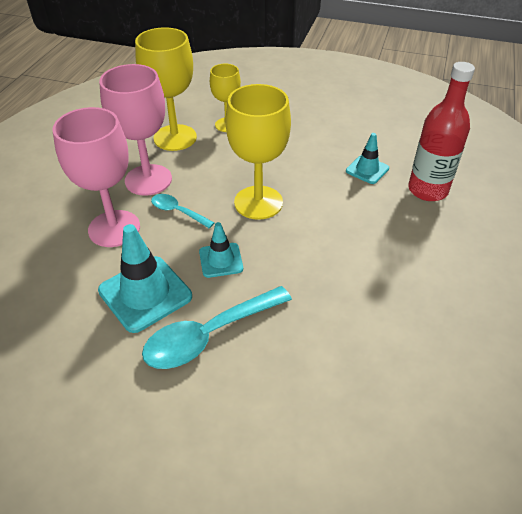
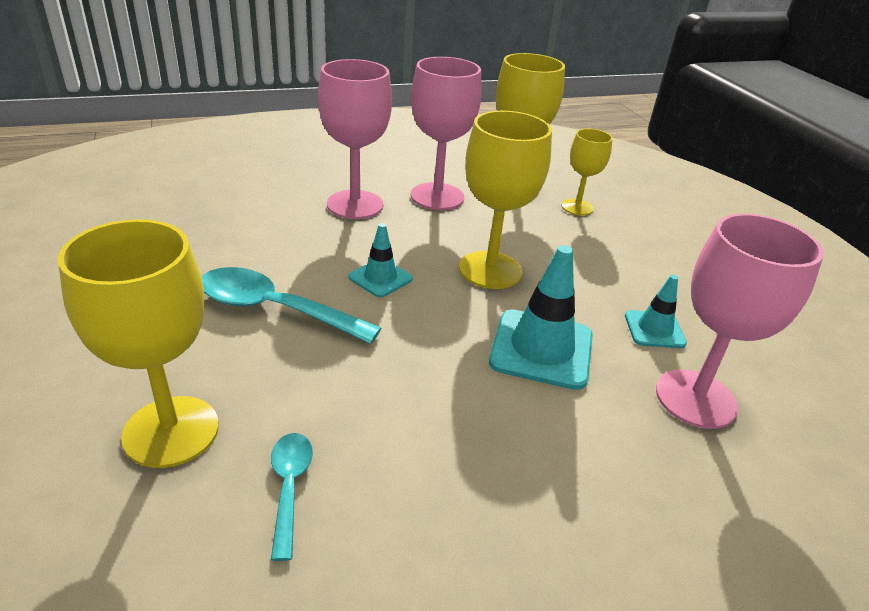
camera: 50 degrees right, 10 degrees down
(145, 293) = (293, 252): turquoise traffic cone -> turquoise traffic cone (541, 349)
(178, 212) = (416, 228): turquoise spoon -> turquoise spoon (289, 487)
(300, 448) = (171, 431): none -> yellow goblet
(427, 190) = (695, 398): red bottle -> pink goblet

